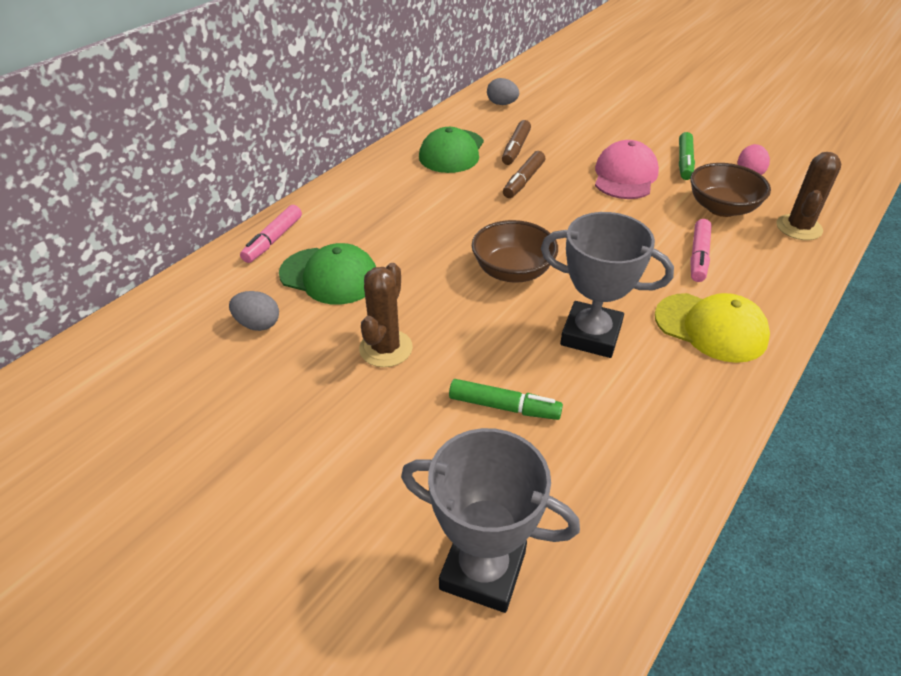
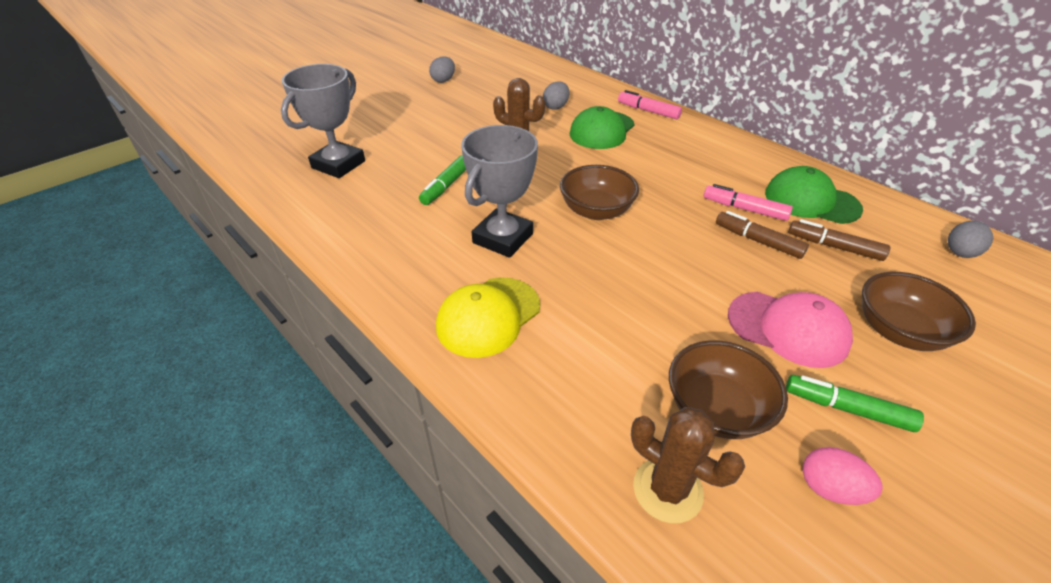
camera: 100 degrees right, 0 degrees up
(129, 494) = (443, 80): none -> grey egg
(601, 137) = (899, 331): none -> brown bowl
(698, 256) = (606, 345): pink marker -> pink marker (744, 209)

